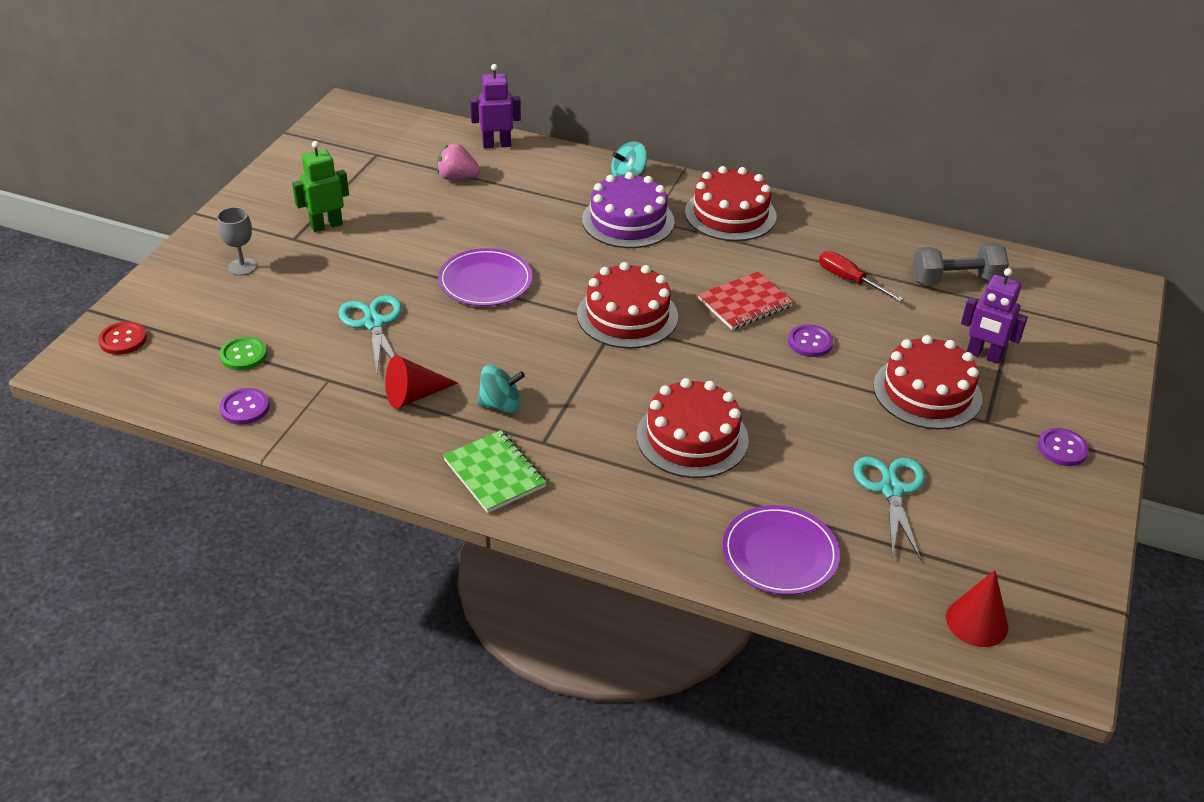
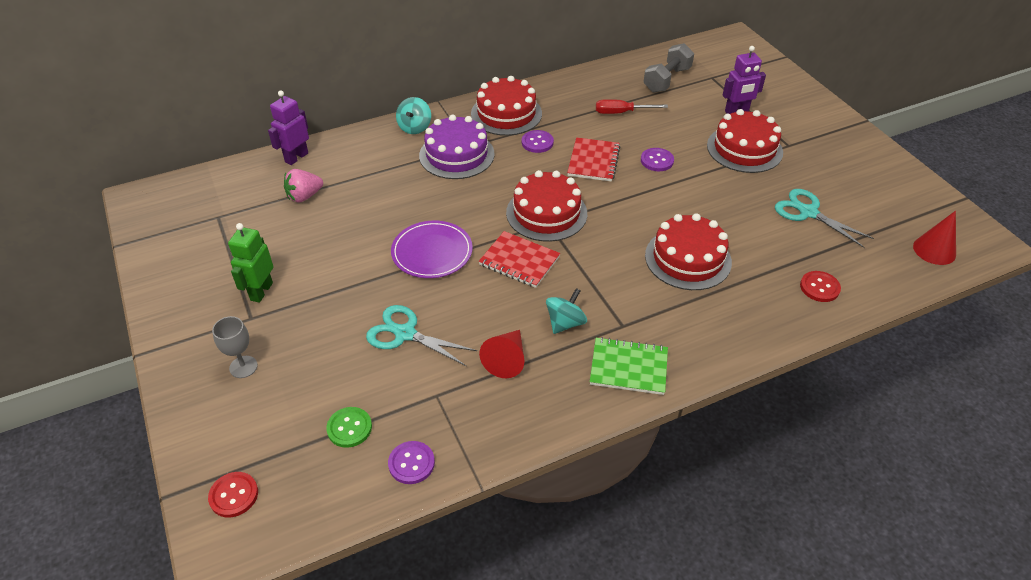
camera: 45 degrees left, 5 degrees up
(541, 335) = (519, 261): none -> red notebook
(780, 553) = (819, 287): purple plate -> red button
(1062, 448) = (833, 136): purple button -> purple button (537, 142)

